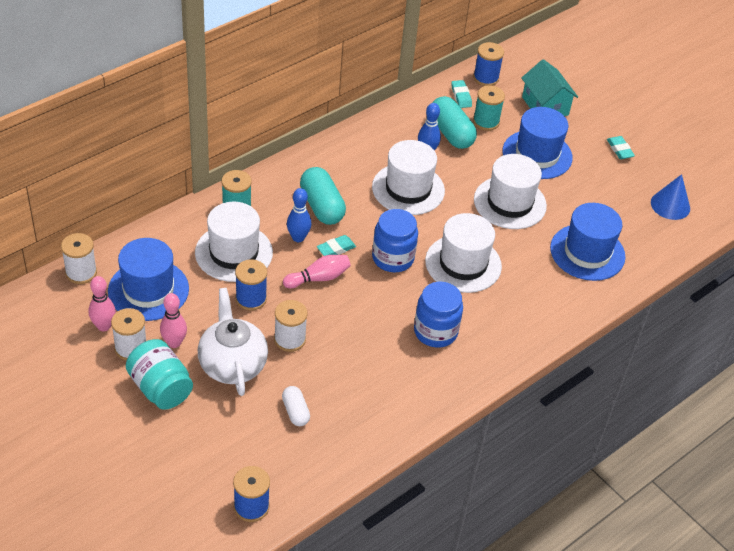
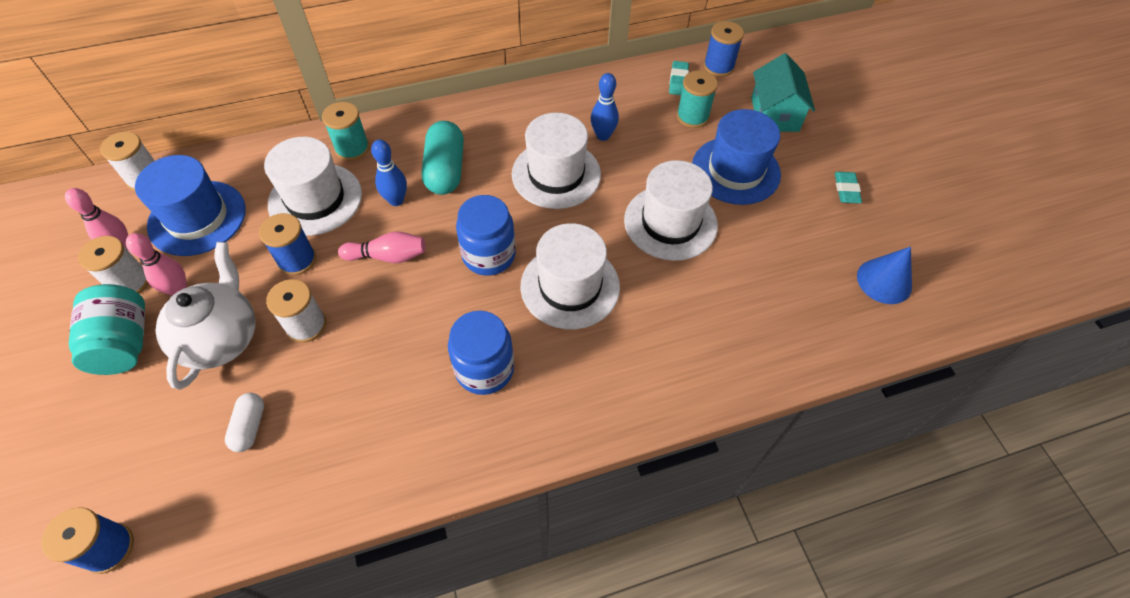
camera: 25 degrees right, 10 degrees up
(336, 249) = (430, 225): turquoise eraser -> none
(451, 133) = (643, 120): turquoise capsule -> none
(587, 252) = (739, 316): blue hat -> none

